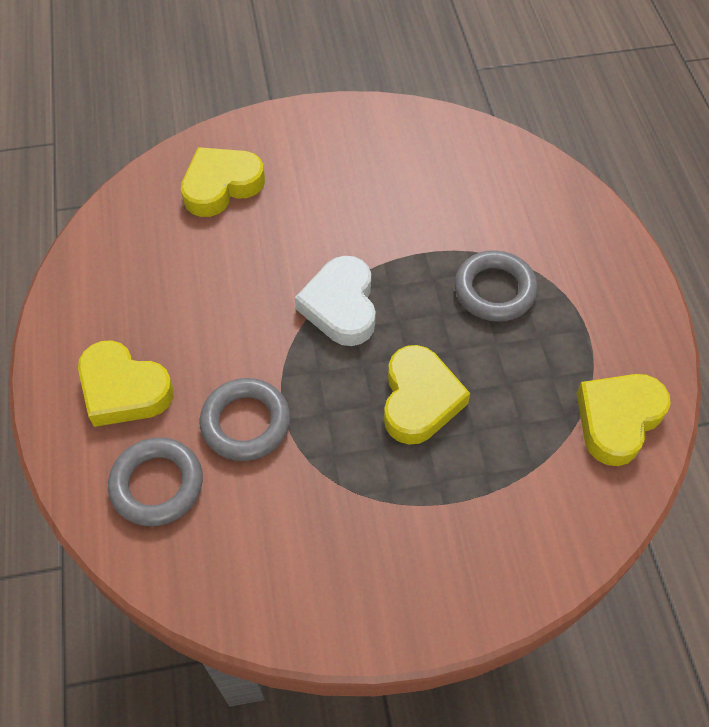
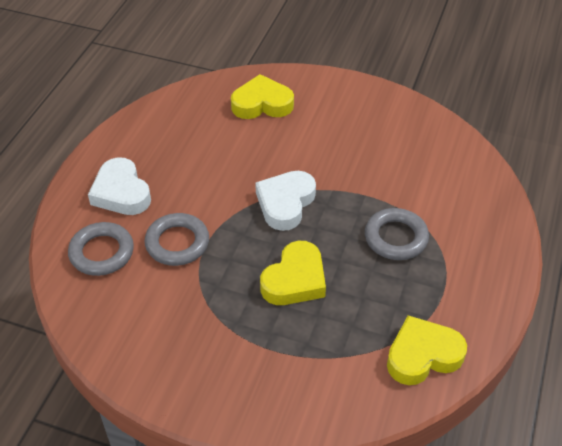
camera: 30 degrees right, 10 degrees down
(124, 389) = (121, 192): yellow heart -> white heart

